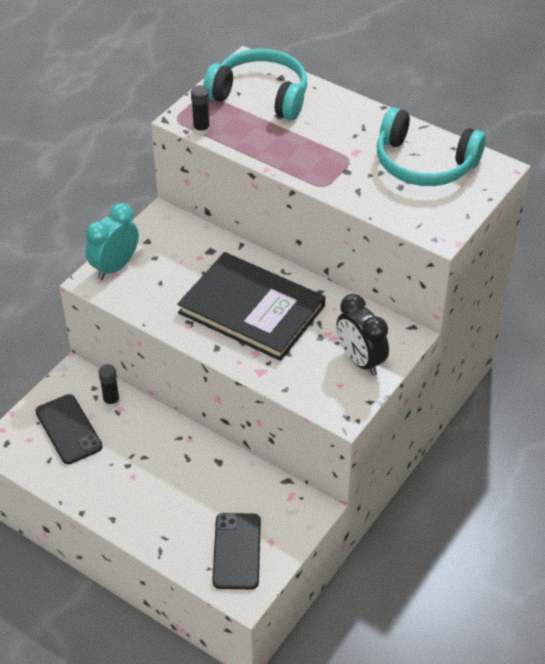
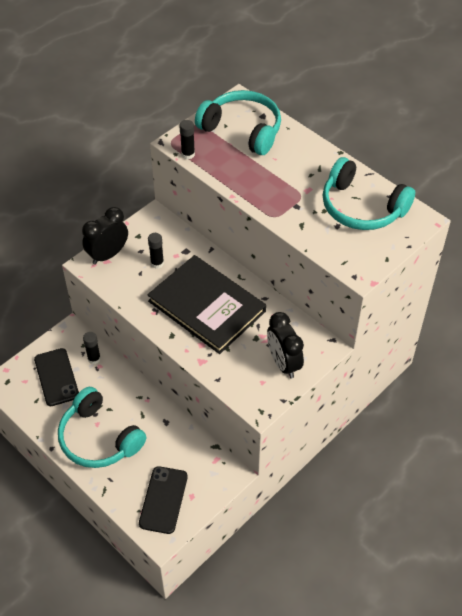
camera: 10 degrees right, 5 degrees up
(115, 267) = (108, 255): turquoise clock -> black clock
(139, 492) = (99, 438): none -> turquoise headphones
(178, 269) = (157, 263): none -> black glue stick

